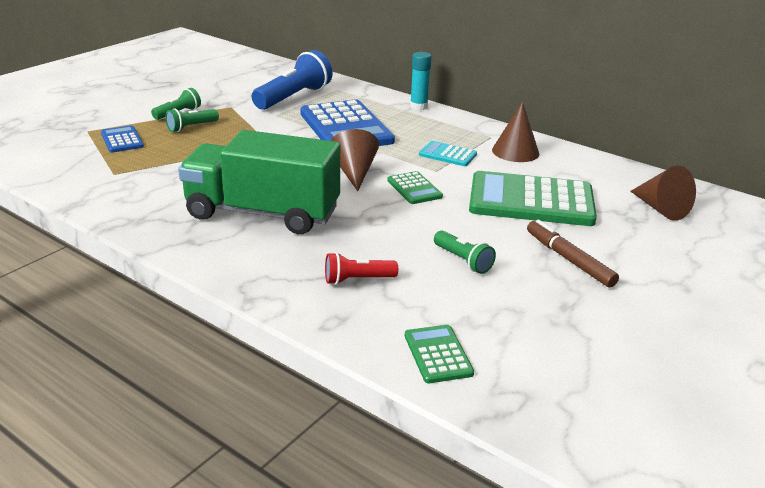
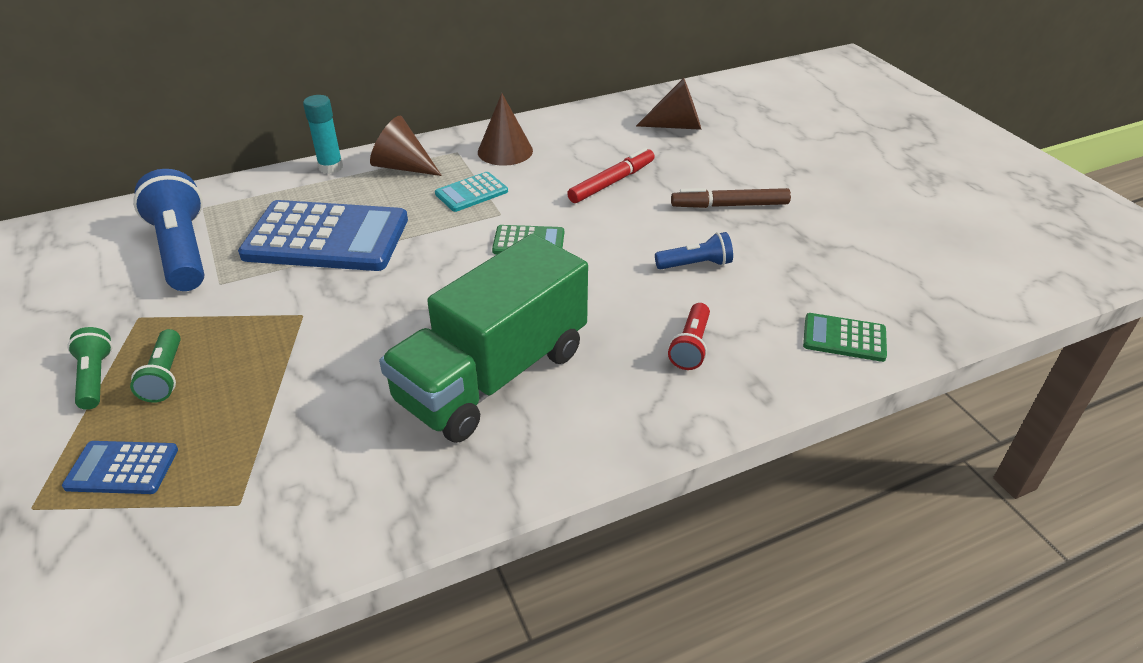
camera: 60 degrees left, 10 degrees up
(354, 172) = (453, 271): brown cone -> brown cone (402, 167)
(463, 260) = (695, 264): green flashlight -> blue flashlight
(531, 200) = (611, 182): green calculator -> red marker

